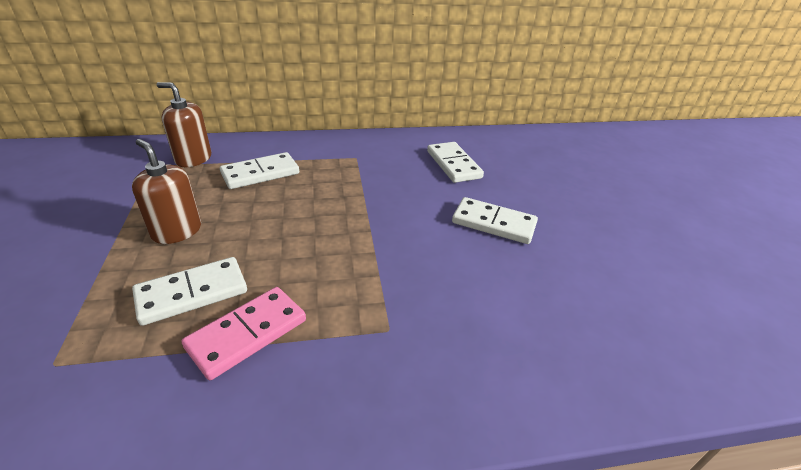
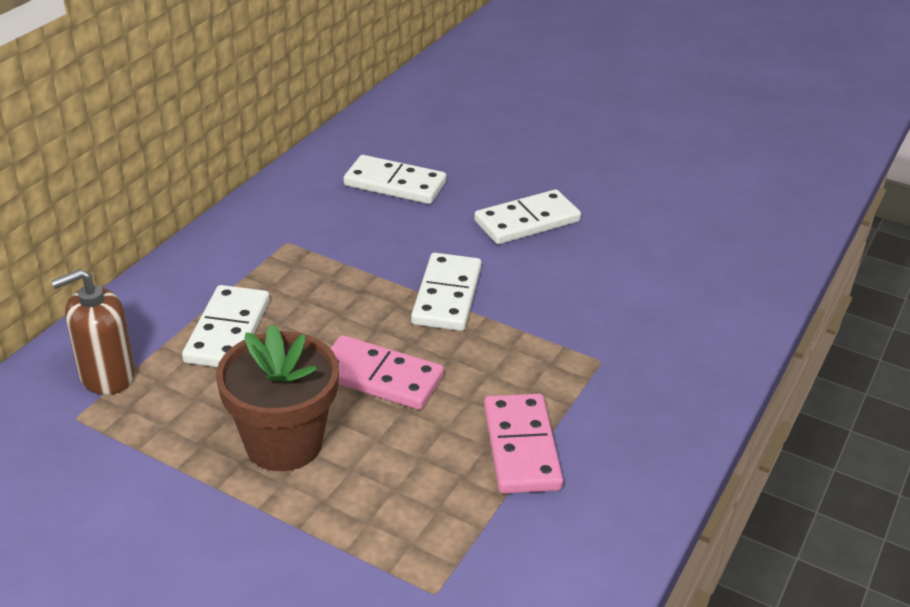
camera: 50 degrees left, 0 degrees up
(177, 231) = (284, 443): brown soap dispenser -> brown flower pot
(192, 293) = (419, 465): white domino -> white domino (446, 296)
(268, 237) = (379, 377): none -> pink domino

